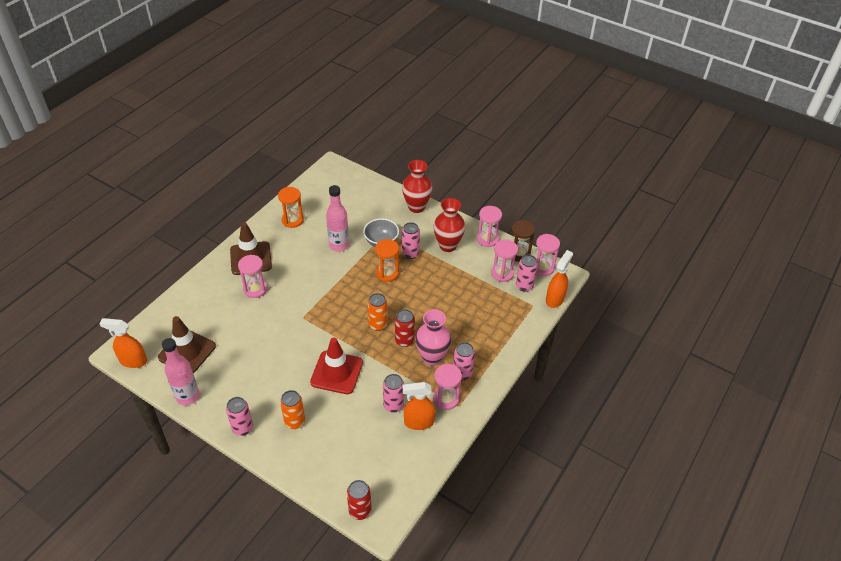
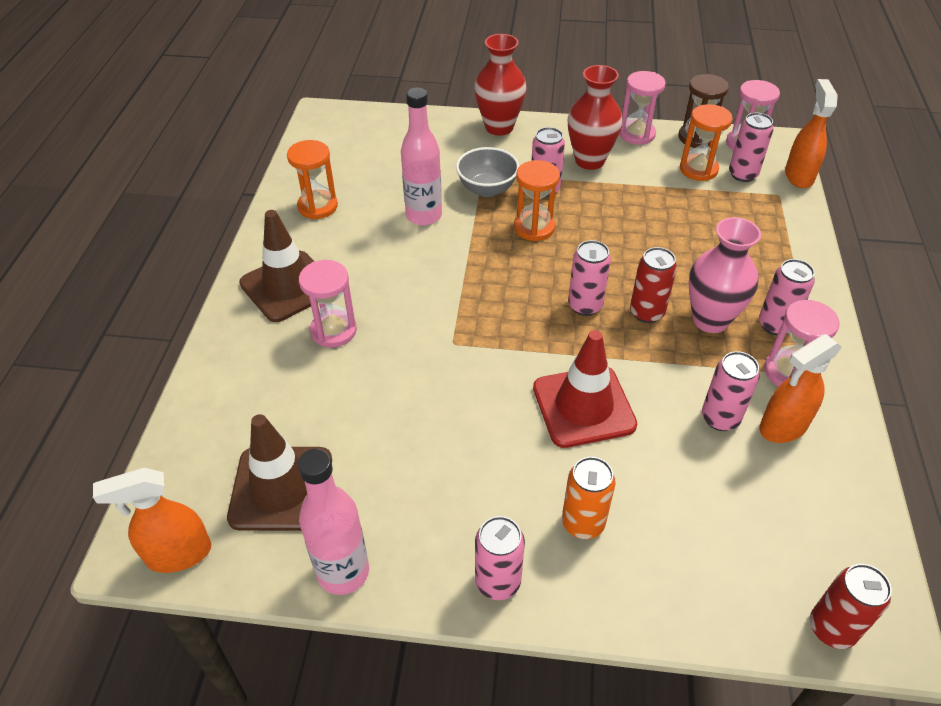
camera: 25 degrees left, 0 degrees up
(378, 324) = (585, 306): orange can -> pink can
(502, 273) = (698, 169): pink hourglass -> orange hourglass

